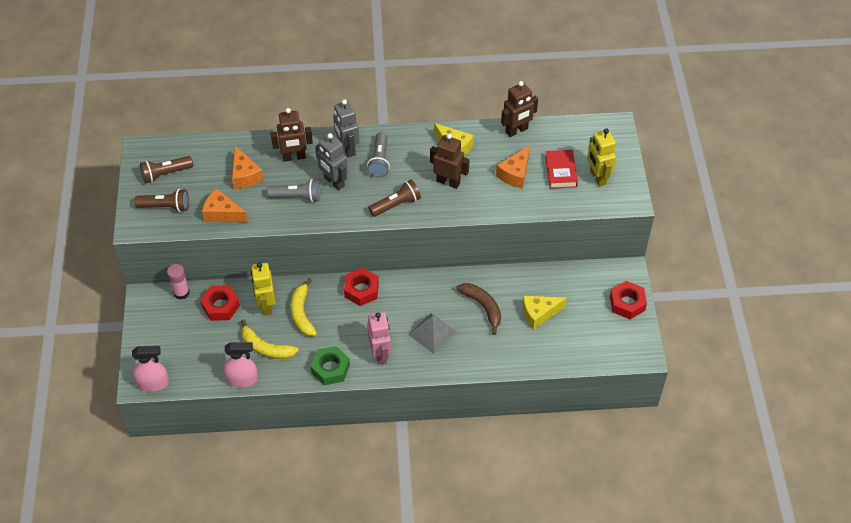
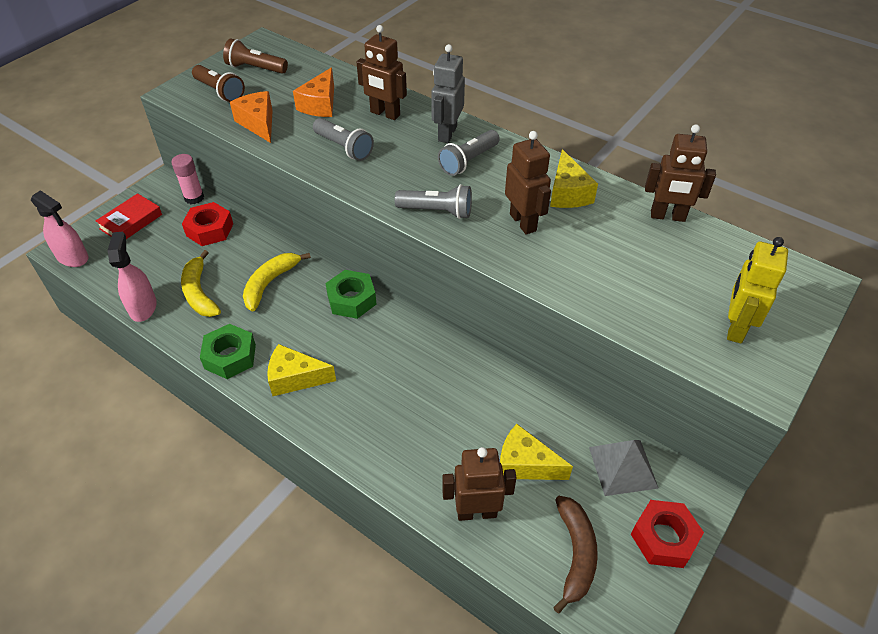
camera: 40 degrees right, 5 degrees down
(242, 379) = (143, 307): pink spray bottle -> pink spray bottle turned 135 degrees counterclockwise
(266, 305) = (248, 255): yellow robot -> none
(334, 182) = (396, 154): grey robot -> none
(361, 290) = (351, 299): red nut -> green nut
(380, 354) = (295, 378): pink robot -> yellow cheese
(396, 205) = (437, 211): brown flashlight -> grey flashlight
(432, 333) = (374, 395): grey pyramid -> grey pyramid (623, 467)
(483, 307) = (463, 407): brown banana -> brown banana (575, 554)
(515, 174) = (618, 259): orange cheese -> none
(537, 352) = (476, 512): none -> brown robot
(560, 171) = (685, 291): red book -> red book (131, 221)

